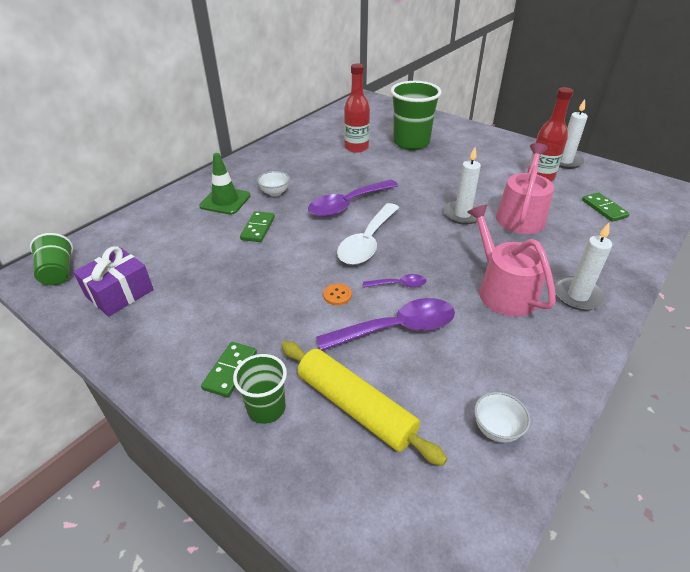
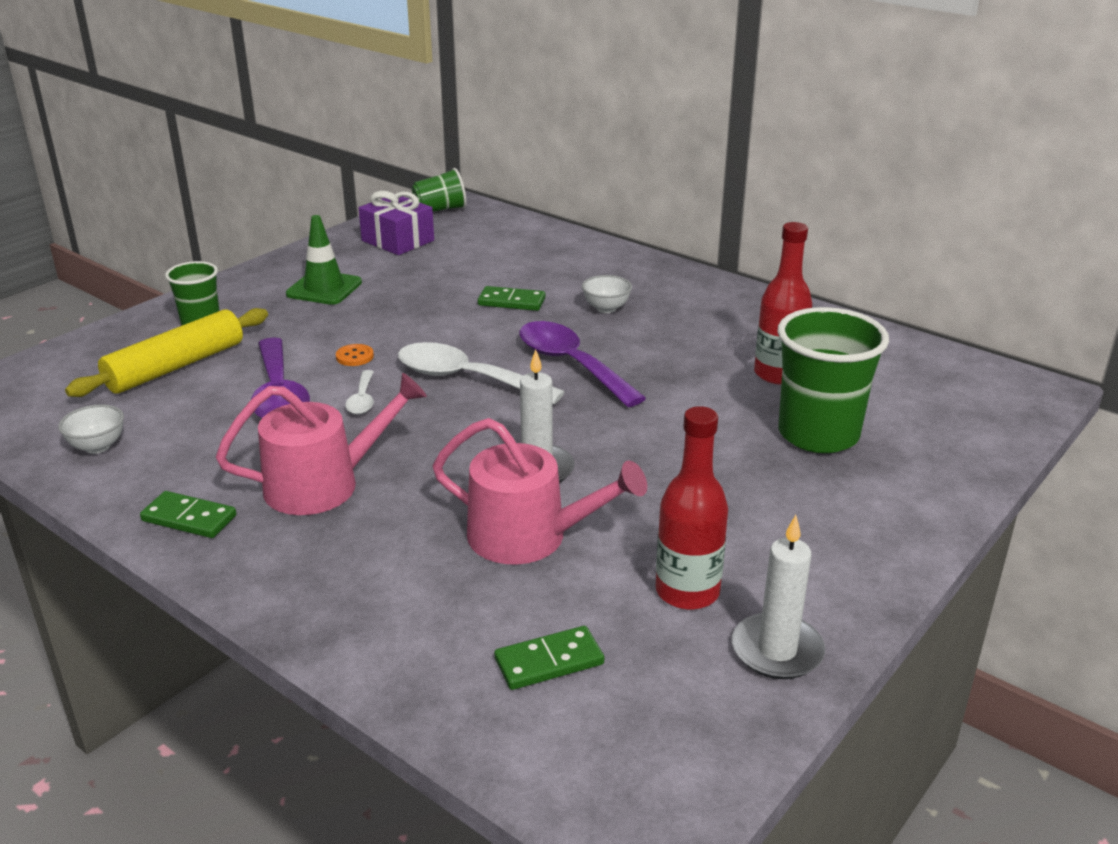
camera: 90 degrees right, 10 degrees down
(225, 201) = (583, 277): green traffic cone -> green traffic cone (324, 288)
(230, 370) = (258, 302): green domino -> green domino (189, 518)
(399, 285) = (362, 399): purple spoon -> white spoon
(578, 296) = (286, 556): white candle -> none

